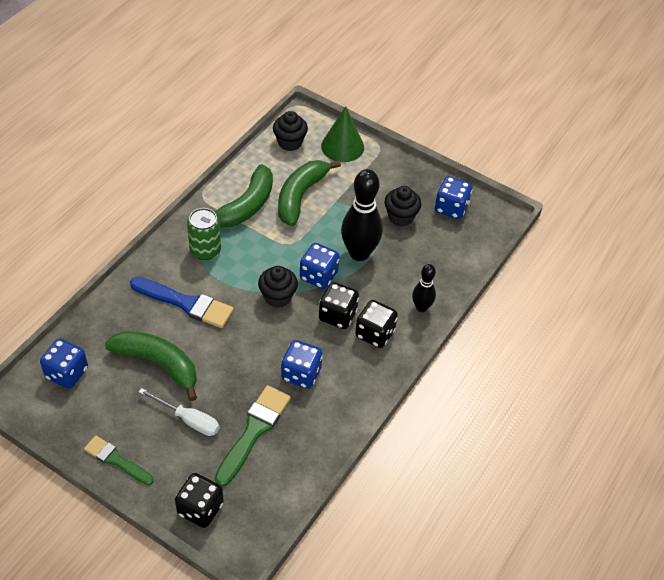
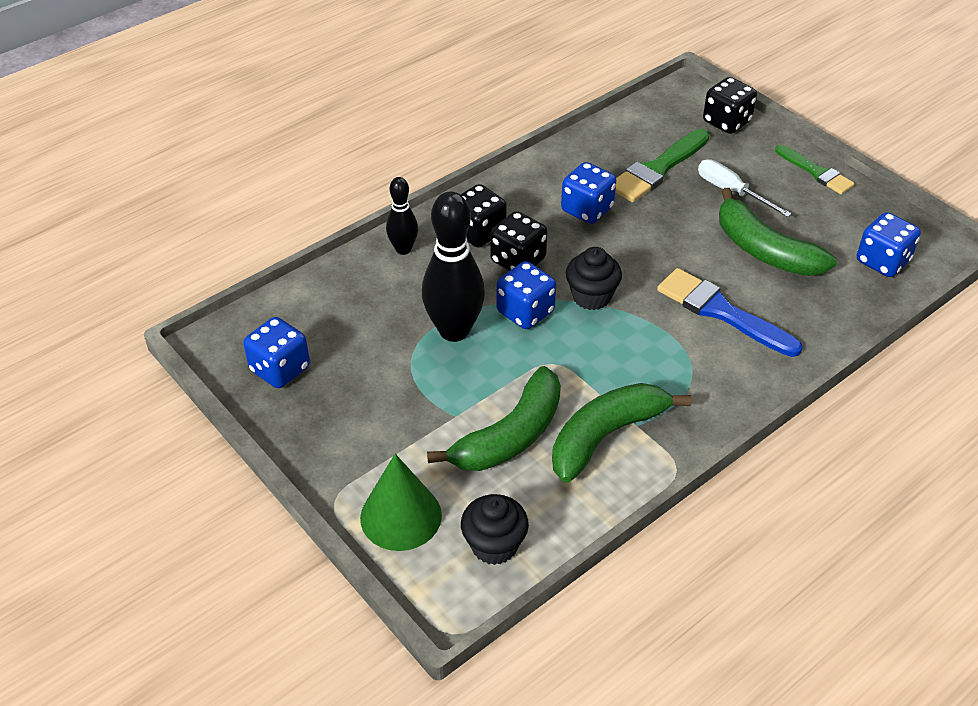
camera: 160 degrees left, 5 degrees down
(205, 250) = (683, 378): green can -> none
(400, 217) = (366, 370): black cupcake -> none

